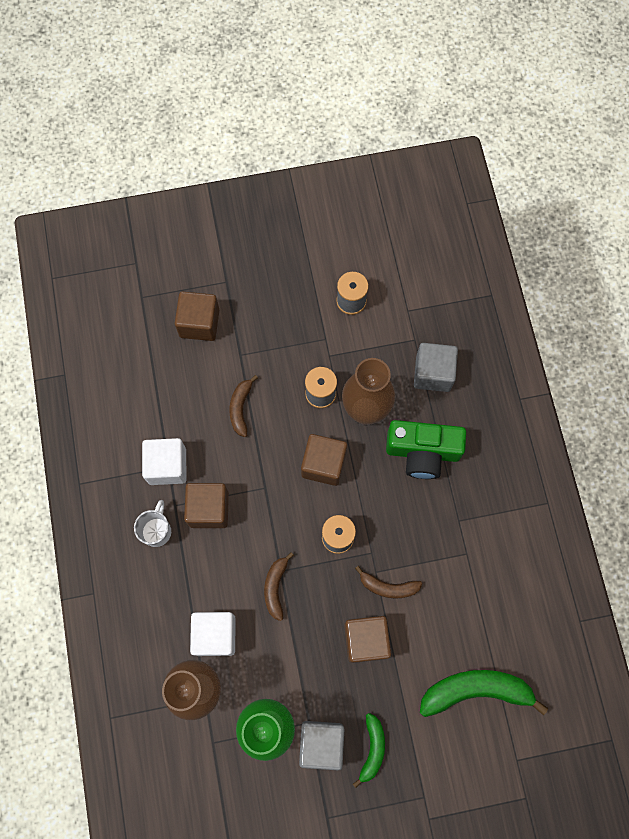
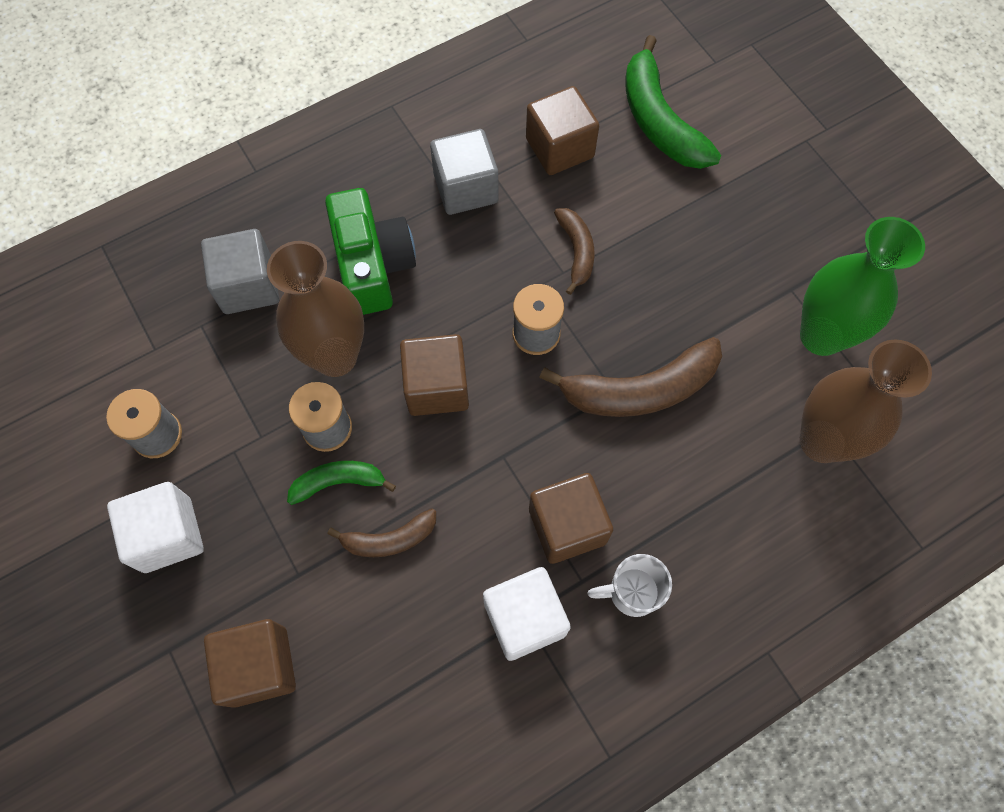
camera: 110 degrees left, 5 degrees down
(215, 635) = (741, 447): white cube -> white cube (168, 535)
(276, 587) = (639, 390): brown banana -> brown banana, size x1.79
(321, 743) = (807, 267): grey cube -> grey cube (466, 188)
(366, 640) = (657, 256): brown cube -> brown cube (559, 148)
(372, 749) = (783, 209): green banana -> green banana (339, 482)

